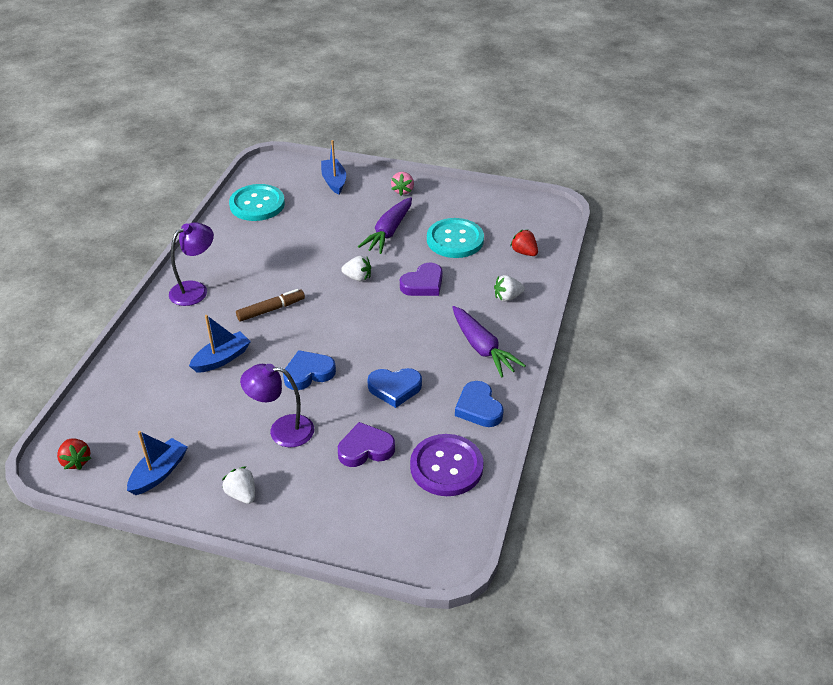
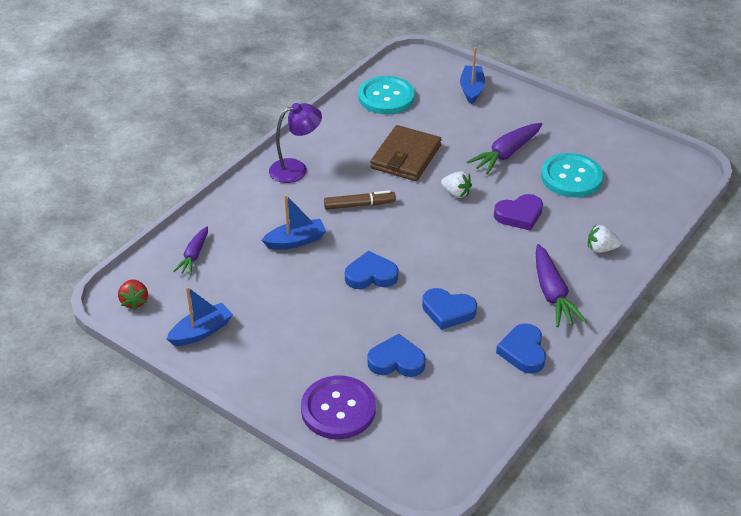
camera: 20 degrees right, 0 degrees up
(122, 398) = (194, 256): none -> purple carrot
(242, 494) = (267, 371): white strawberry -> none
(282, 430) = (325, 323): purple lamp -> none
(297, 255) = (406, 157): none -> brown wallet
(365, 449) = (396, 361): purple heart -> blue heart
(403, 191) = (538, 114): pink strawberry -> none
(446, 467) = (467, 399): purple button -> purple button (338, 409)
(524, 252) = (639, 207): red strawberry -> none

